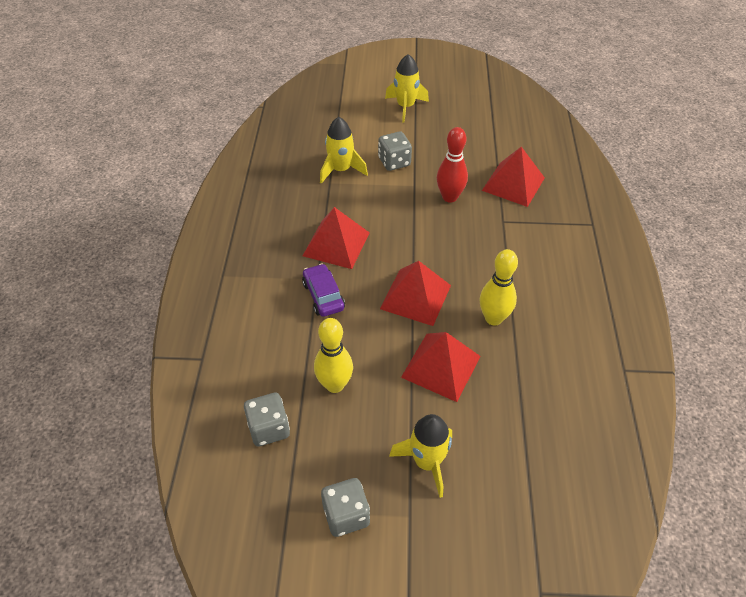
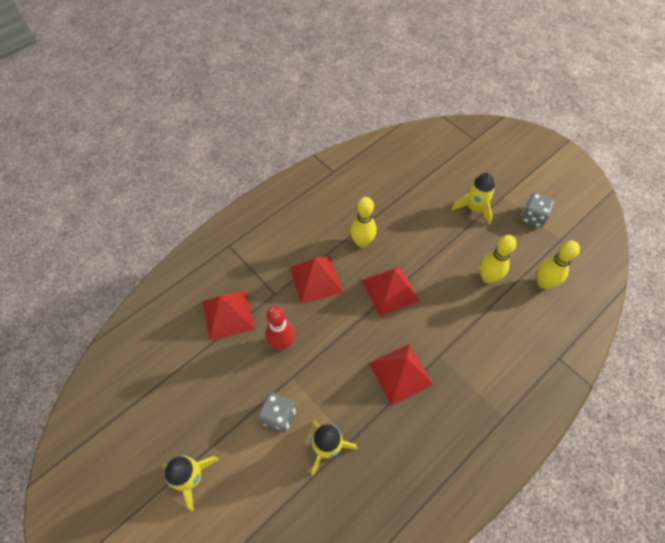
camera: 135 degrees left, 10 degrees up
(269, 428) = (543, 283): grey dice -> yellow bowling pin
(323, 296) = (446, 339): purple car -> none
(441, 366) = (420, 242): red pyramid -> red pyramid (316, 279)

